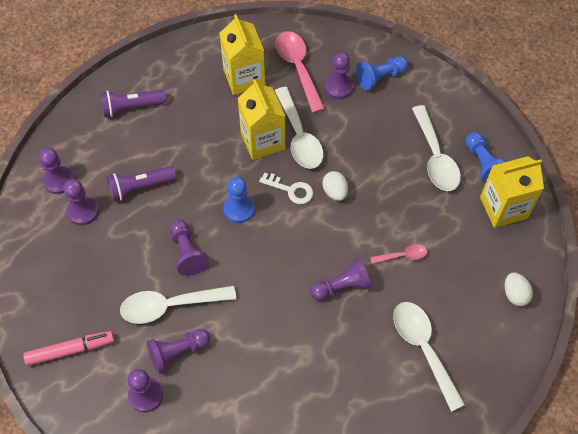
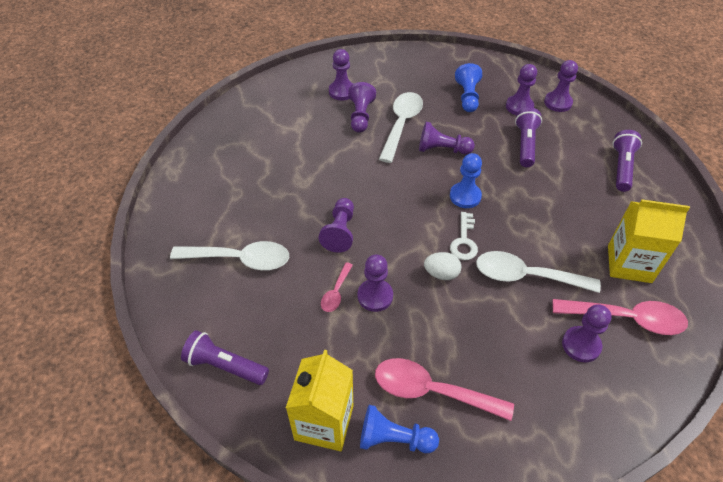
camera: 120 degrees right, 10 degrees down
(70, 350) = (403, 69): pink marker -> none
(262, 141) = (535, 244): yellow carton -> none
(291, 190) = (464, 241): white key -> white key turned 45 degrees counterclockwise
(380, 77) = (579, 398): blue pawn -> blue pawn (467, 97)
(387, 227) = (375, 296): none -> purple pawn
(435, 157) = (431, 391): white spoon -> pink spoon
(515, 294) = (225, 366): white egg -> purple flashlight

